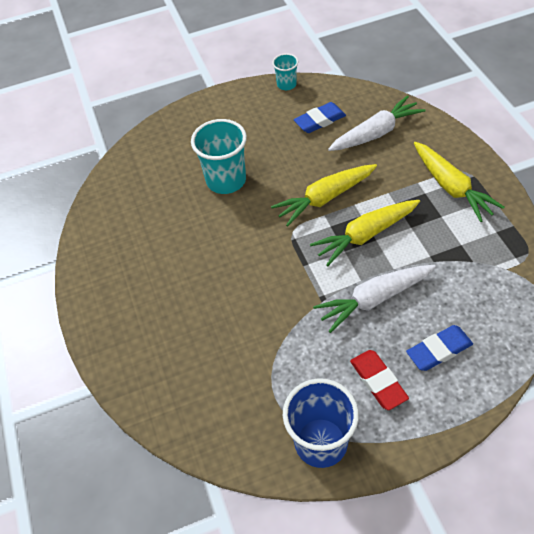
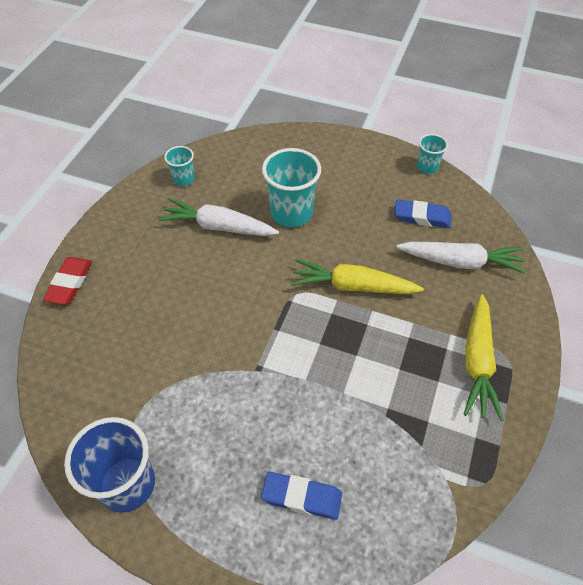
camera: 35 degrees right, 0 degrees up
(111, 214) = (183, 179): none -> turquoise cup
(365, 235) = (352, 344): yellow carrot -> none
(374, 299) = (298, 405): white carrot -> white carrot (218, 227)
(378, 381) = (223, 476): red eraser -> red eraser (70, 283)

